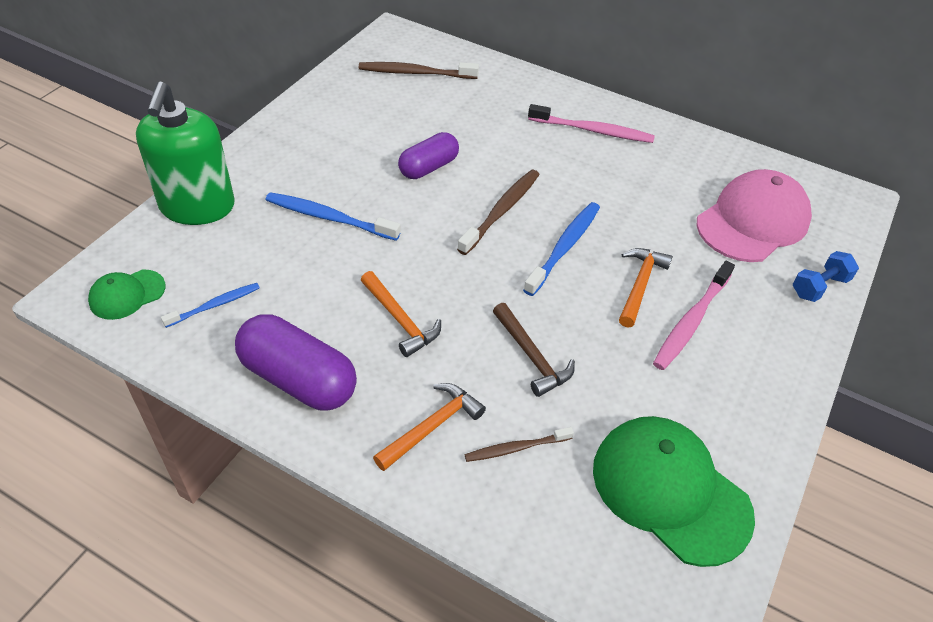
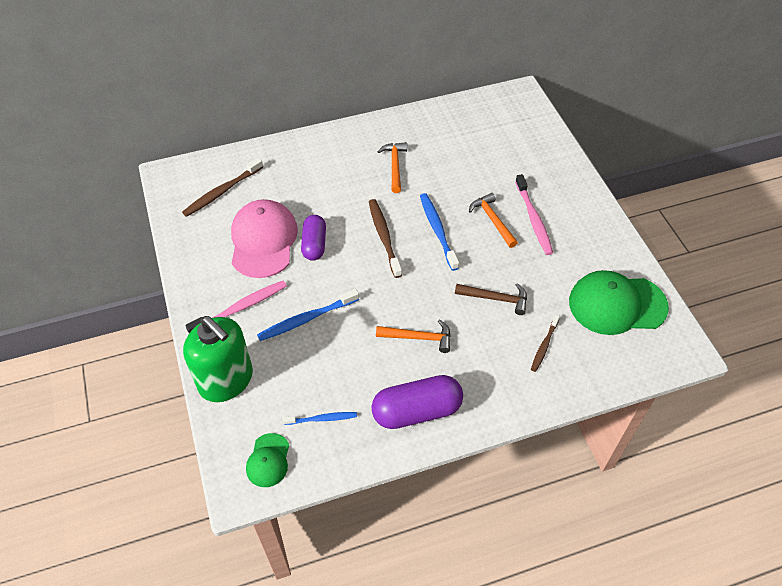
camera: 45 degrees left, 5 degrees up
(215, 305) = (322, 419): blue toothbrush -> blue toothbrush turned 75 degrees clockwise
(432, 426) = (501, 371): orange hammer -> orange hammer (394, 166)
(593, 131) = (365, 151): pink toothbrush -> pink toothbrush (241, 308)
(753, 221) = (496, 143): pink cap -> pink cap (263, 241)
(819, 287) = (559, 155): blue dumbbell -> none

